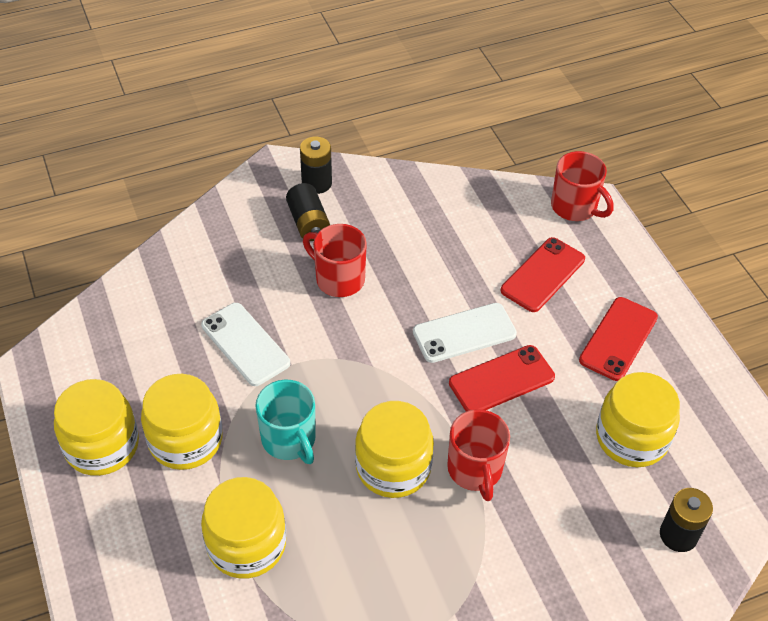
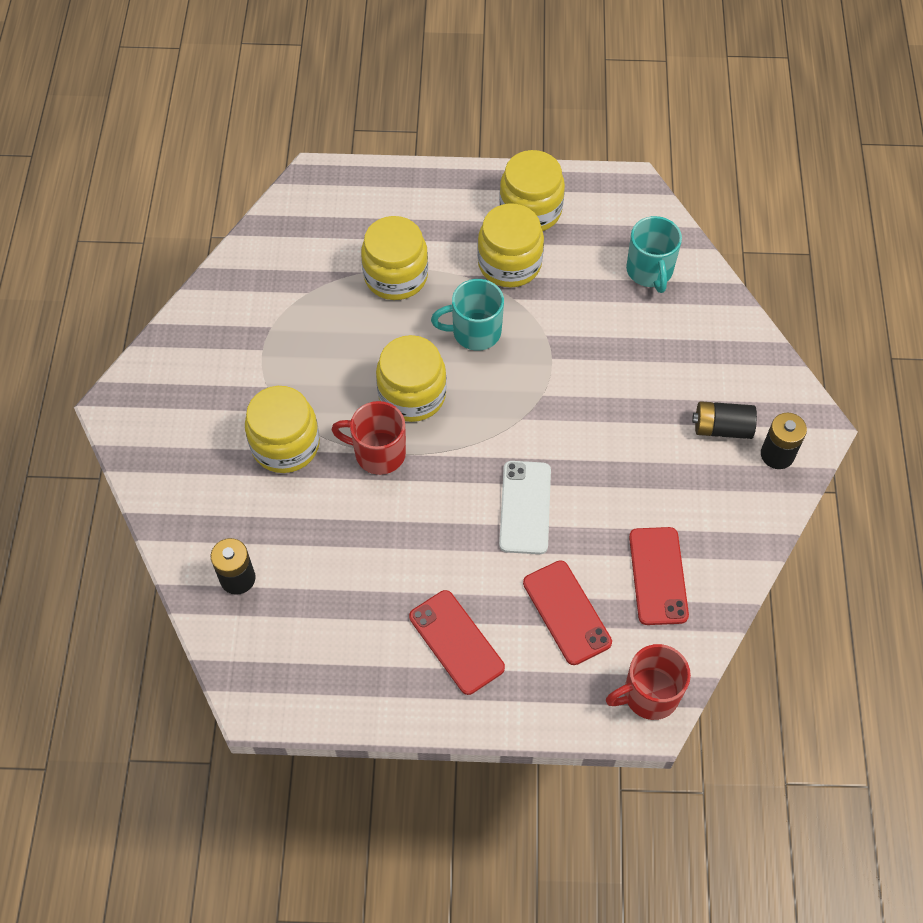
camera: 115 degrees right, 10 degrees up
(150, 318) = (650, 271): none -> turquoise mug
(245, 344) = (589, 331): white phone -> none
(338, 279) = (637, 428): red mug -> none
(501, 380) = (458, 515): red phone -> red phone (658, 576)
(631, 438) = (345, 593): yellow jar -> yellow jar (285, 445)

